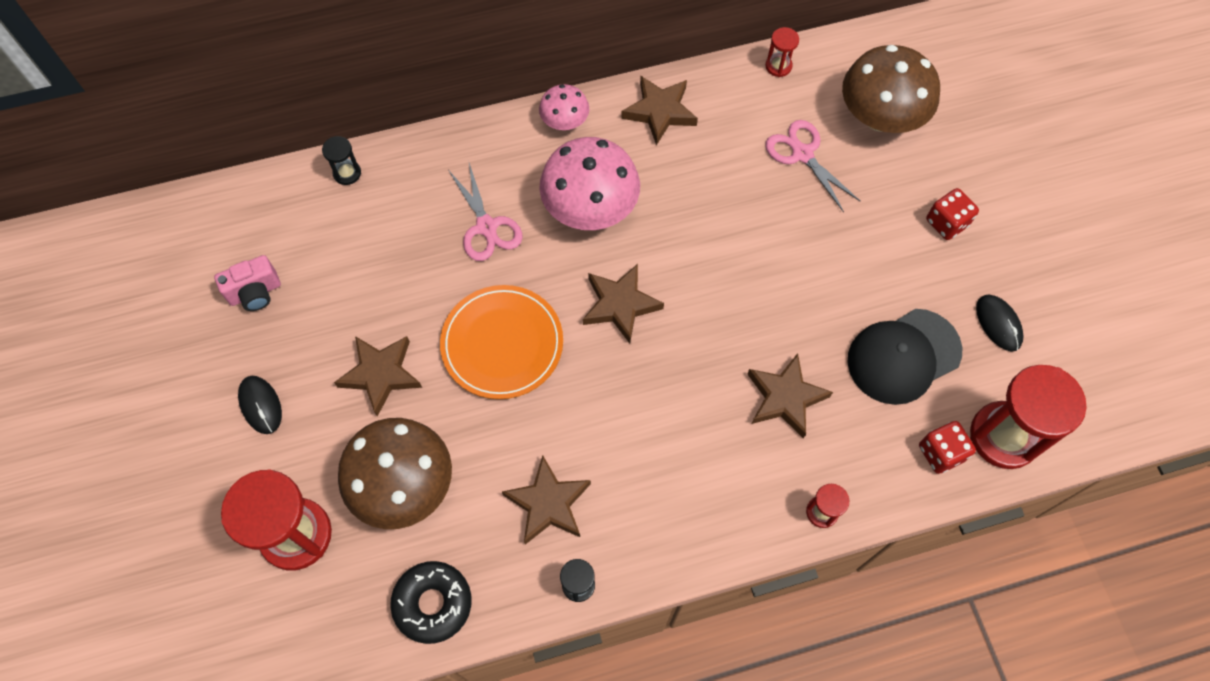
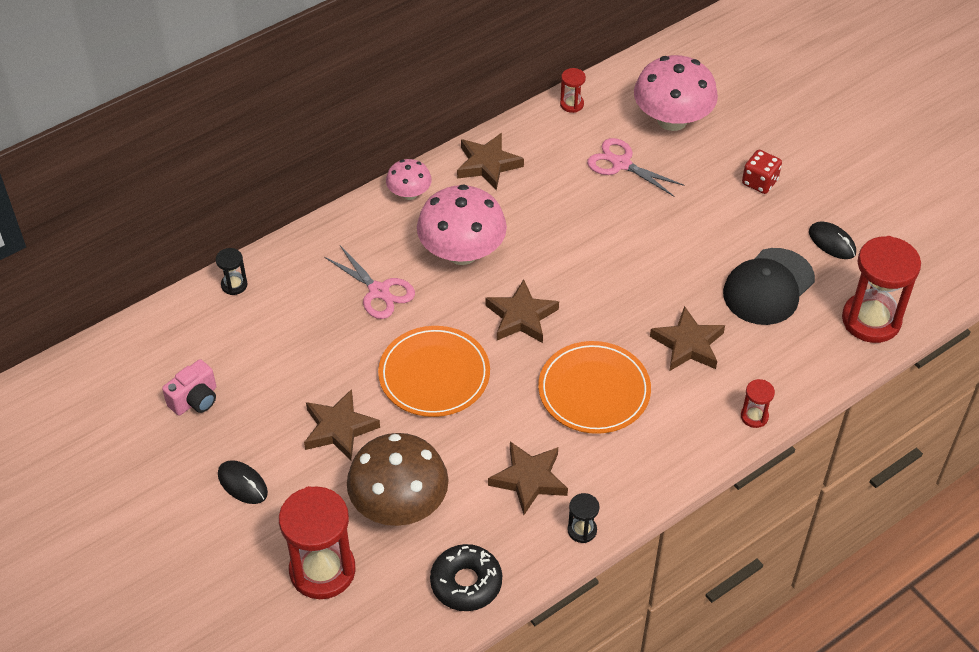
camera: 20 degrees left, 15 degrees down
(660, 420) = (594, 390): none -> orange plate
(880, 117) = (672, 120): brown mushroom -> pink mushroom
(940, 453) = (828, 346): red dice -> none

